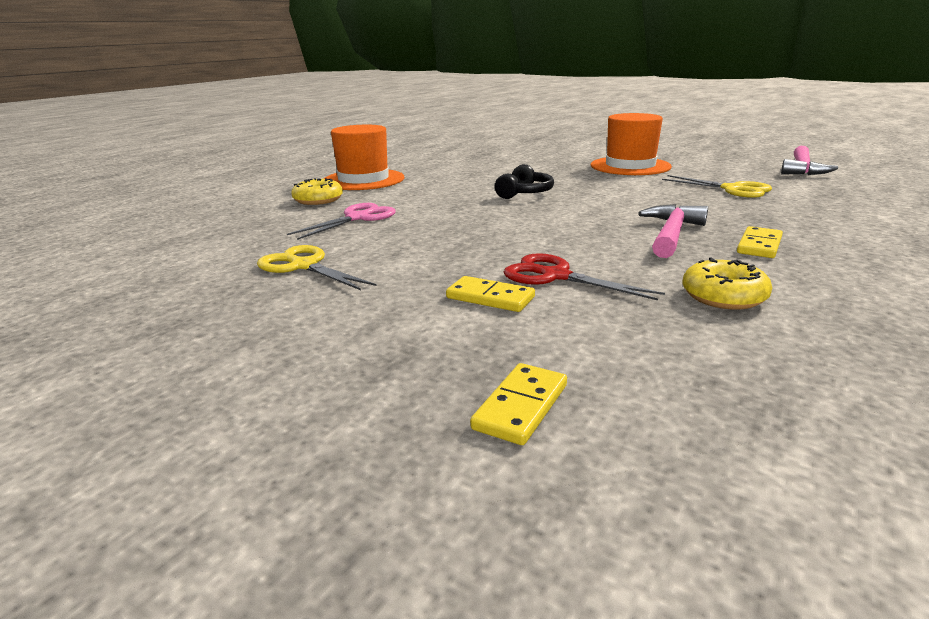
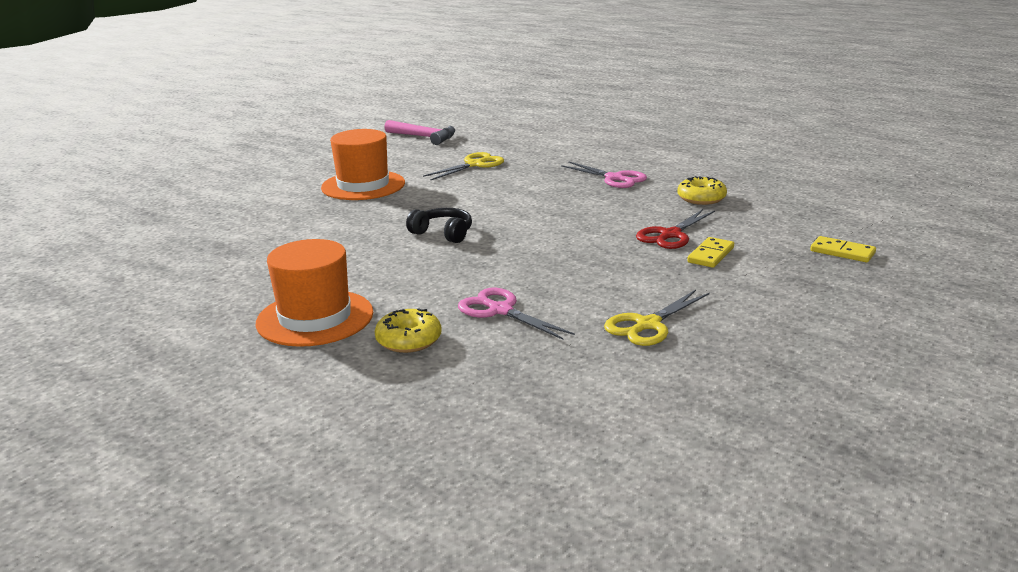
camera: 85 degrees left, 0 degrees up
(671, 234) = (585, 196): pink hammer -> none
(759, 245) = (614, 178): yellow domino -> pink scissors

